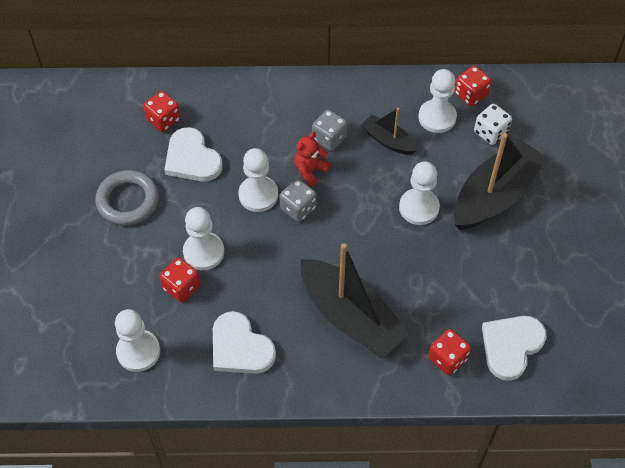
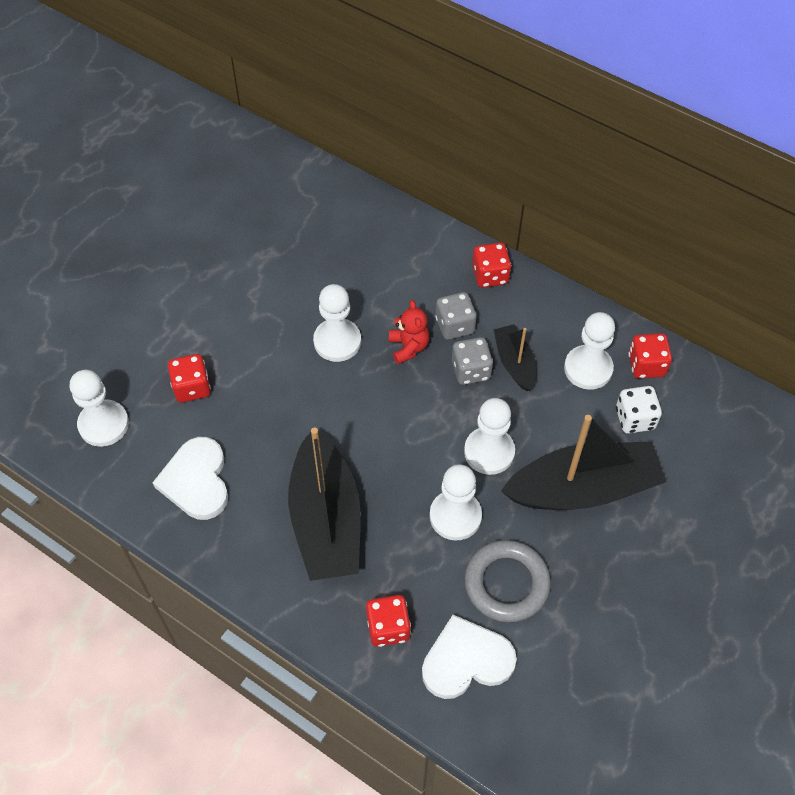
camera: 35 degrees right, 0 degrees up
(128, 201) = (212, 275): grey ring -> grey ring (506, 583)
(164, 120) = (308, 216): red dice -> red dice (490, 275)
(192, 158) = (304, 269): white heart -> none
(203, 252) = (239, 366): white pawn -> white pawn (455, 516)
(298, 208) = (365, 378): grey dice -> grey dice (471, 370)
(310, 170) = (408, 347): red teddy bear -> red teddy bear turned 90 degrees clockwise

